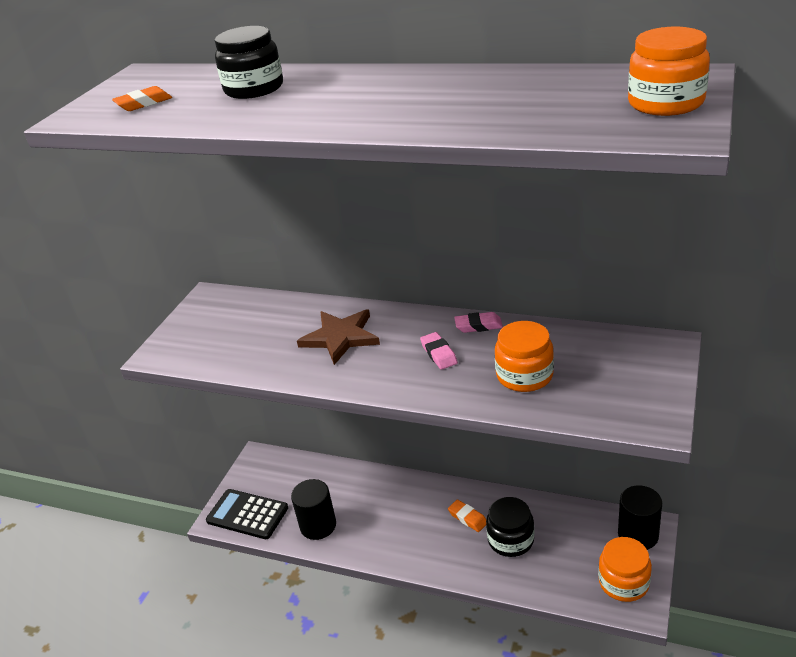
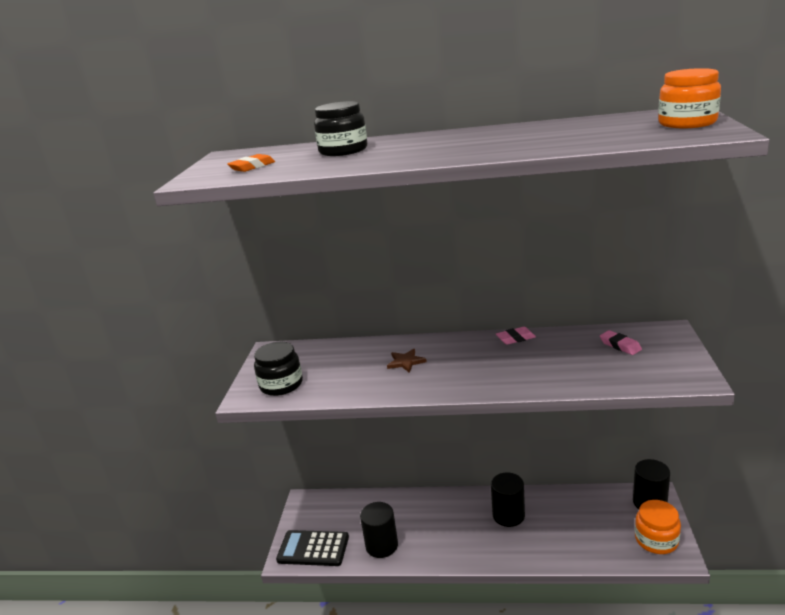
camera: 15 degrees left, 10 degrees down
(340, 337) = (406, 362): brown star -> brown star, size x0.57
(439, 354) = (495, 361): pink eraser -> pink eraser (620, 345)
(468, 518) = (508, 515): orange eraser -> black cylinder
(510, 540) = (551, 525): black jar -> black jar (281, 384)
(524, 375) = (574, 365): orange jar -> none

